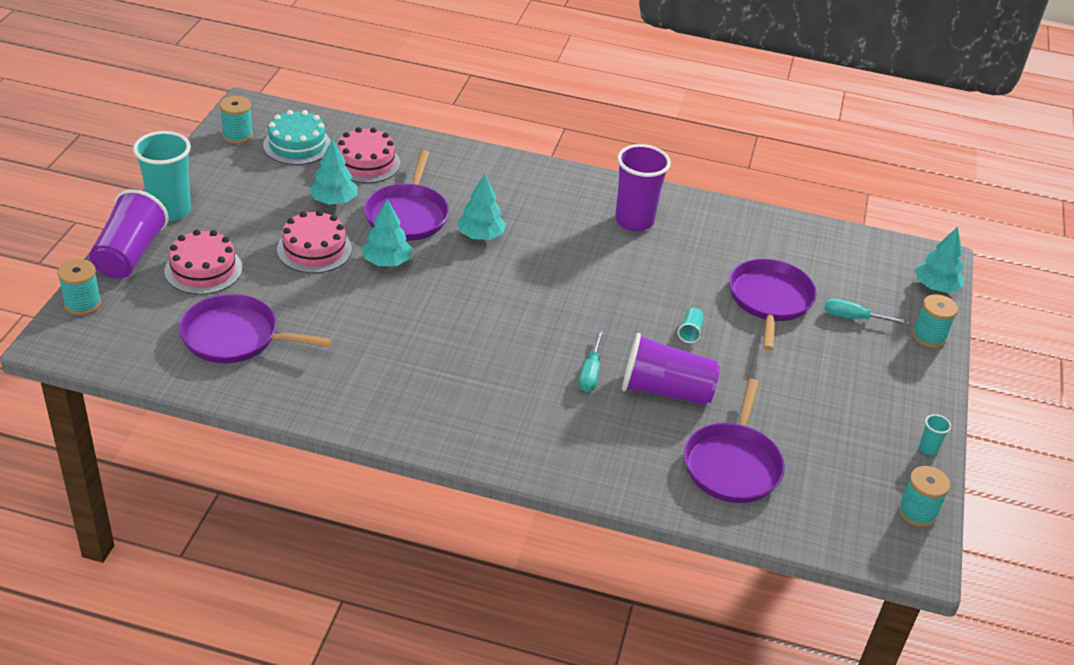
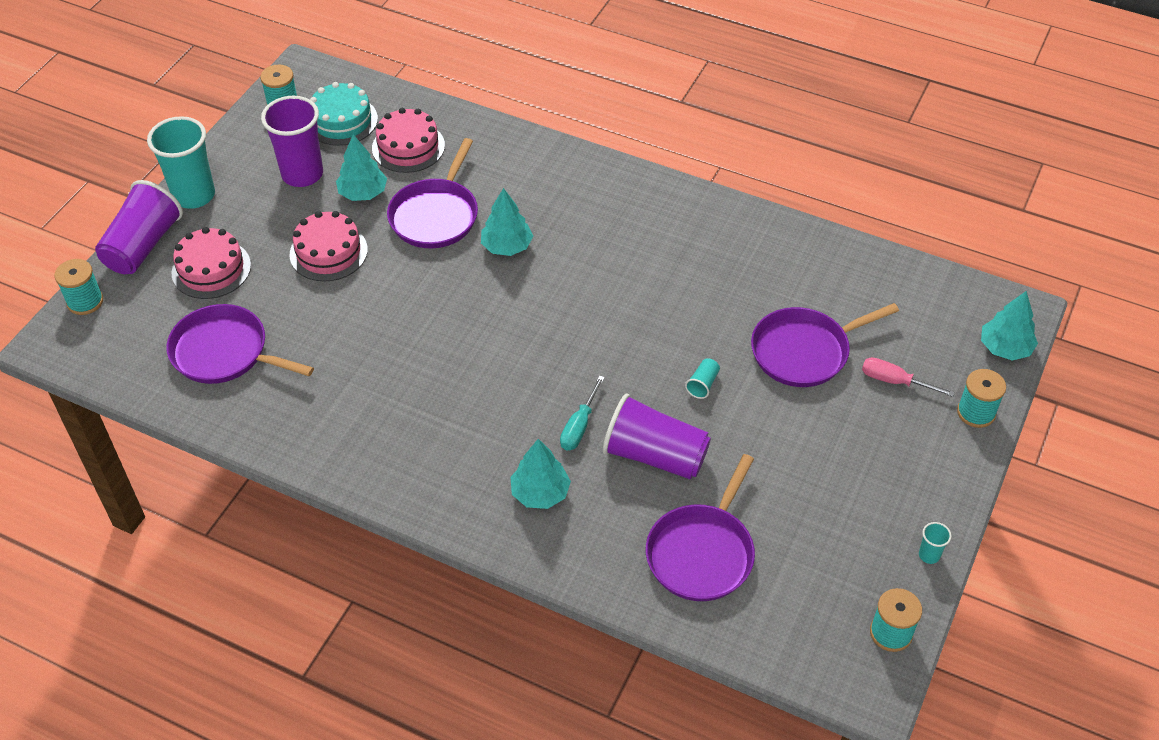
camera: 15 degrees right, 10 degrees up
(386, 262) = (399, 272): turquoise tree -> turquoise tree (540, 493)
(634, 221) = (680, 238): purple cup -> purple cup (302, 174)
(770, 300) = (804, 351): purple pan -> purple pan turned 135 degrees counterclockwise
(853, 318) = (895, 381): turquoise screwdriver -> pink screwdriver

